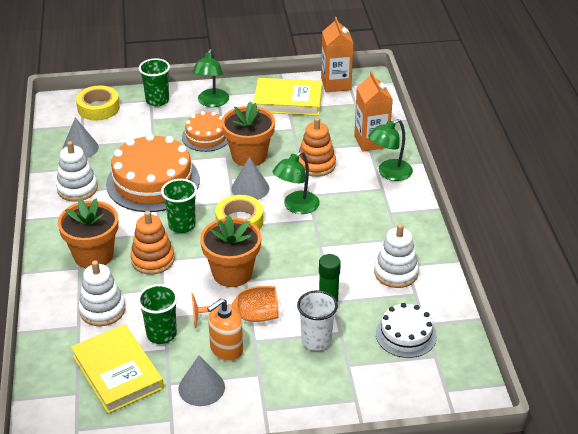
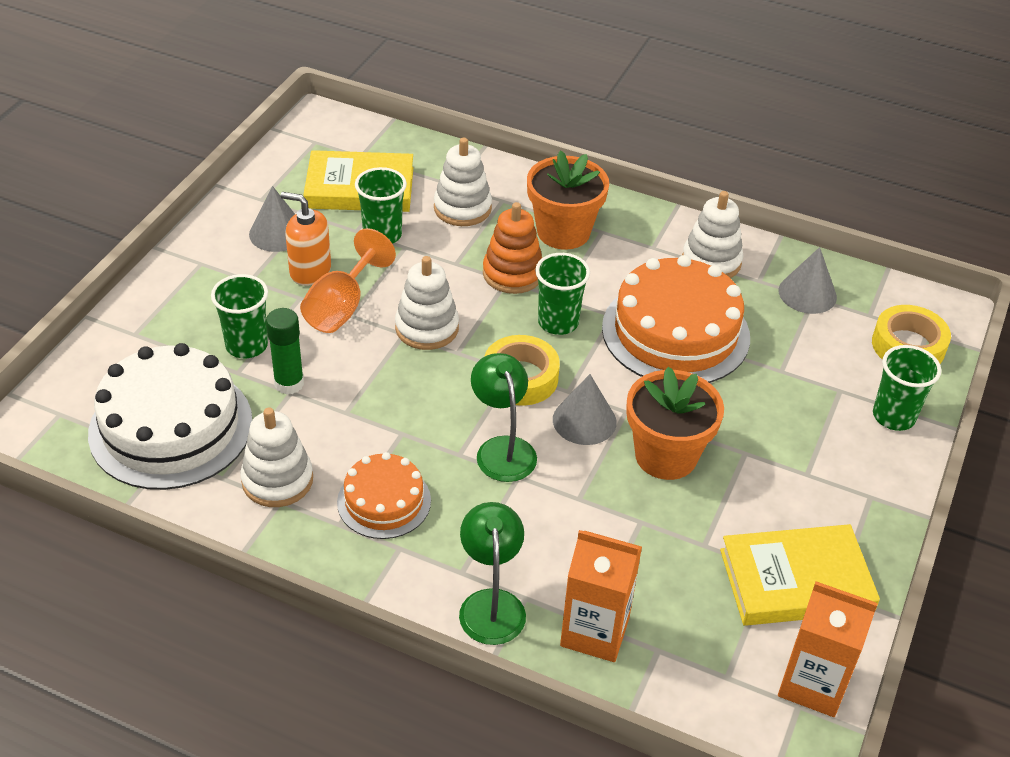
camera: 120 degrees right, 5 degrees up
(206, 136) = (752, 430): orange cake -> orange cake (384, 501)
(211, 102) = (849, 478): green lamp -> none
(226, 349) = (310, 271): orange soap dispenser -> orange soap dispenser turned 60 degrees counterclockwise
(232, 273) = (427, 328): orange flower pot -> white stacking toy
(288, 101) = (796, 581): yellow book -> yellow book turned 45 degrees clockwise
(316, 164) = (584, 523): orange stacking toy -> none
(316, 340) = (247, 345): white cup -> green cup
(406, 334) = (171, 427): white cake -> white cake, size x1.79

